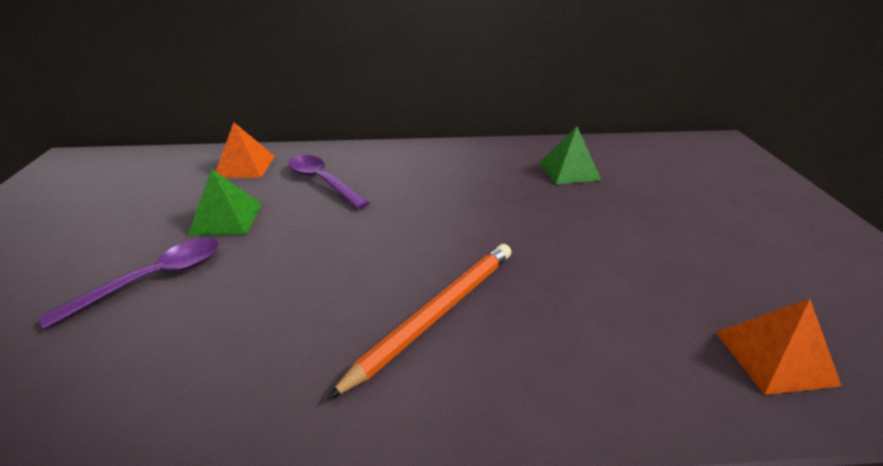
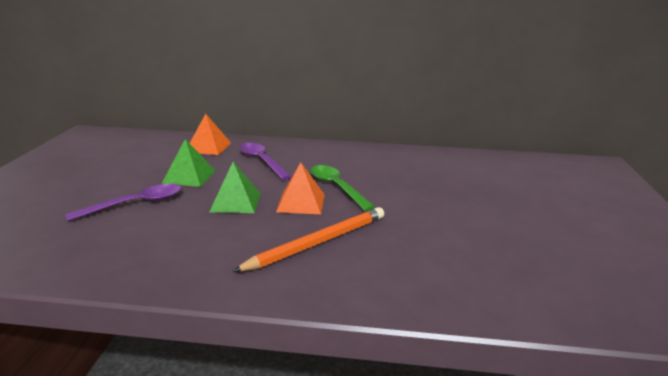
camera: 10 degrees right, 10 degrees down
(432, 213) = (336, 187): none -> green spoon
(569, 171) = (456, 171): green pyramid -> green pyramid (236, 202)
(774, 357) = (553, 293): orange pyramid -> orange pyramid (301, 203)

